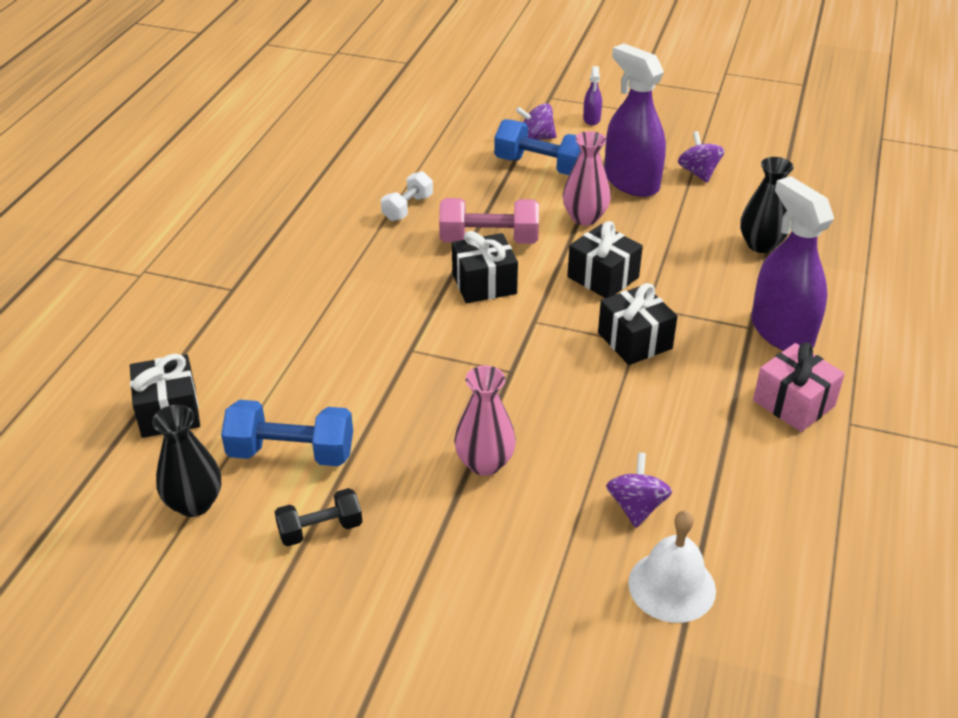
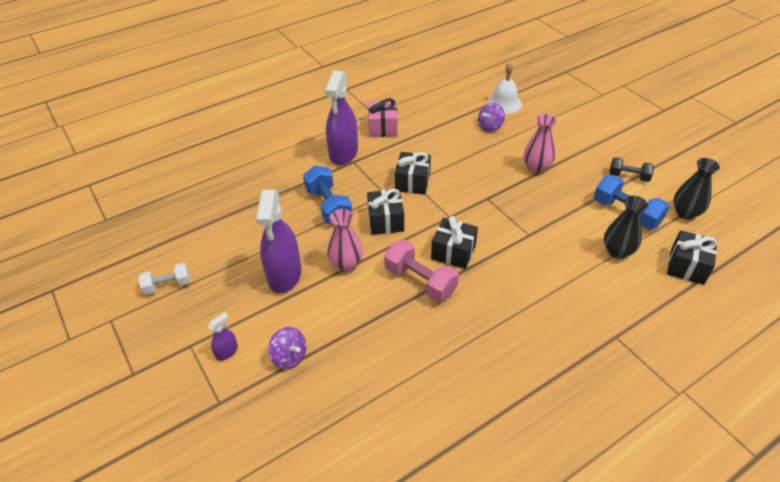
camera: 140 degrees left, 5 degrees up
(407, 208) = (447, 341): white dumbbell -> white dumbbell (167, 285)
(541, 166) = (319, 325): blue dumbbell -> blue dumbbell (328, 206)
(698, 173) = (238, 257): purple spinning top -> none
(761, 245) = (283, 194): black vase -> black vase (617, 251)

